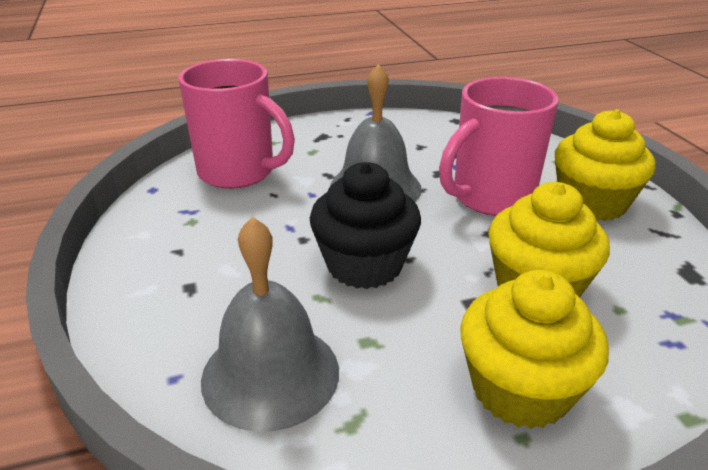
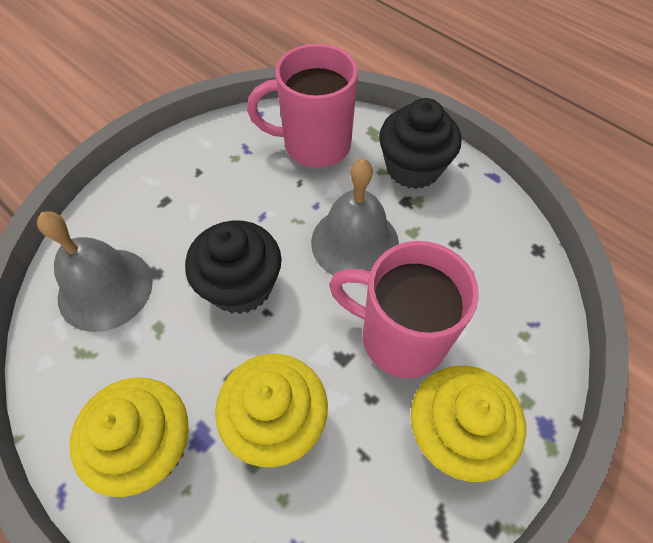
camera: 60 degrees right, 25 degrees up
(239, 172) = (314, 145): pink mug -> pink mug turned 90 degrees clockwise
(326, 138) = (413, 168): none -> black cupcake

